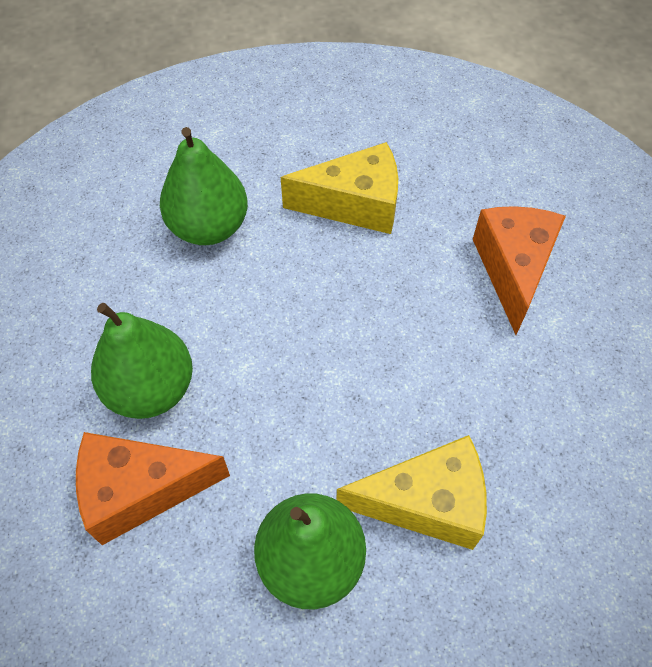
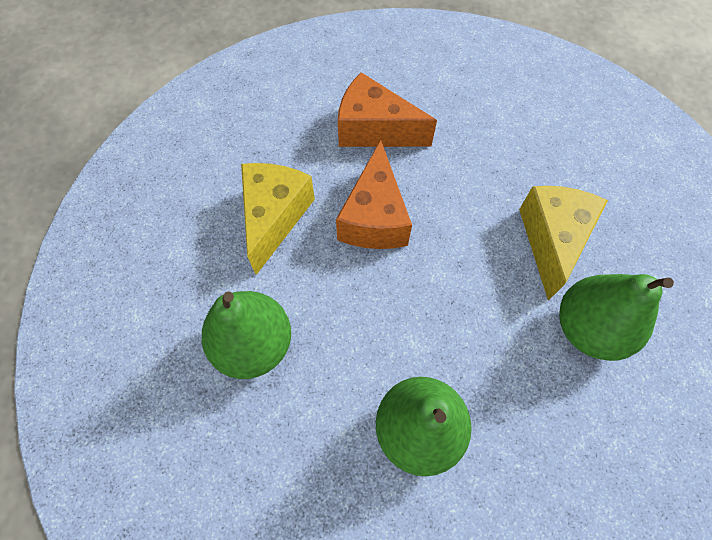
camera: 75 degrees left, 5 degrees up
(140, 490) = (516, 454): orange cheese -> orange cheese (374, 217)

